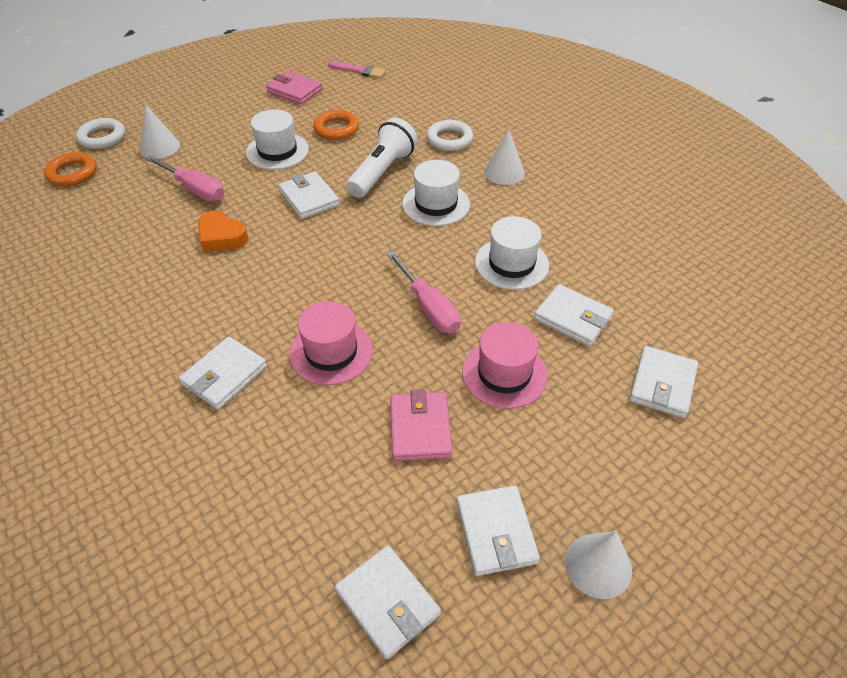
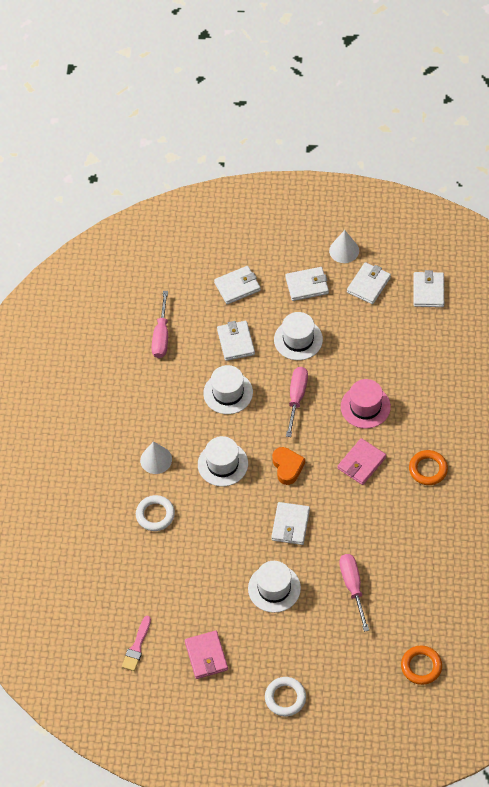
camera: 135 degrees left, 10 degrees up
(102, 137) = (380, 699): white ring -> white ring (285, 698)
(160, 147) = (348, 654): white cone -> none
(221, 237) = (365, 528): orange heart -> orange heart (287, 467)
(224, 375) = (424, 429): white wallet -> white wallet (307, 285)
(336, 129) = (216, 583): orange ring -> orange ring (428, 469)
(359, 71) = (137, 646): pink brush -> pink brush turned 135 degrees counterclockwise
(382, 172) = (227, 516): white flashlight -> none
(420, 429) = (359, 342): pink wallet -> pink wallet (361, 463)
(504, 373) = (298, 339): pink hat -> white hat
(656, 269) = (161, 336): none -> pink screwdriver

